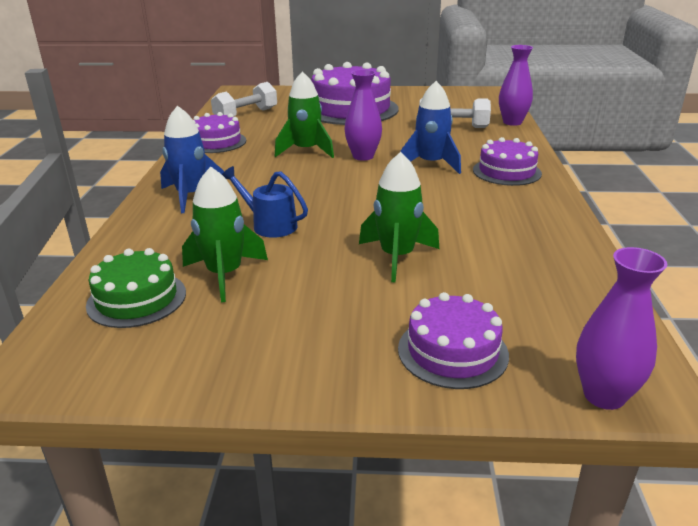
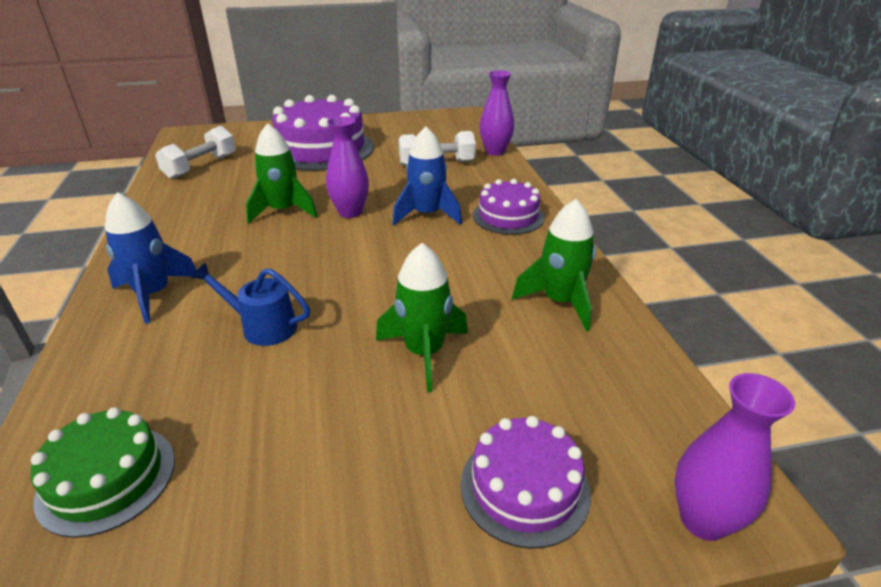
camera: 15 degrees left, 5 degrees up
(216, 142) = (171, 209): purple cake -> none
(225, 274) = (221, 415): green rocket -> green rocket (560, 302)

